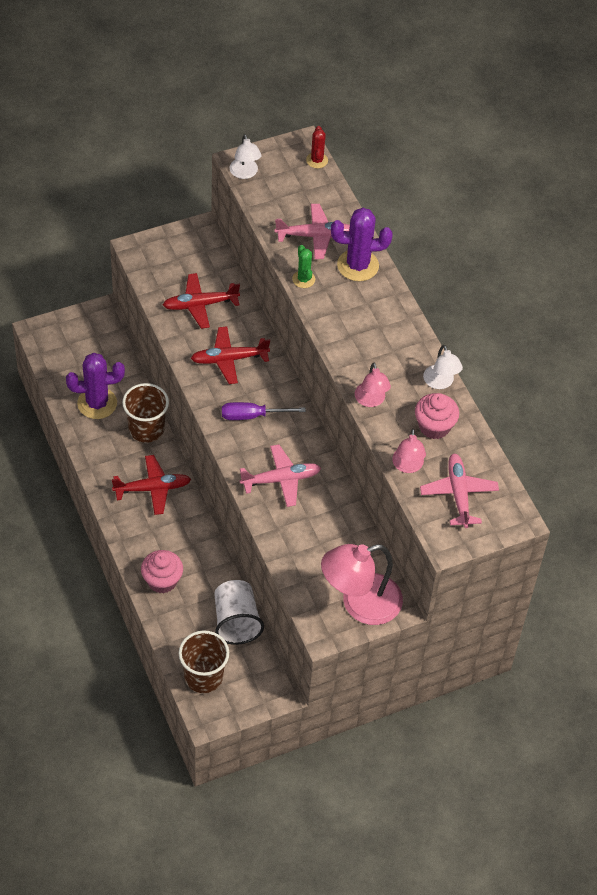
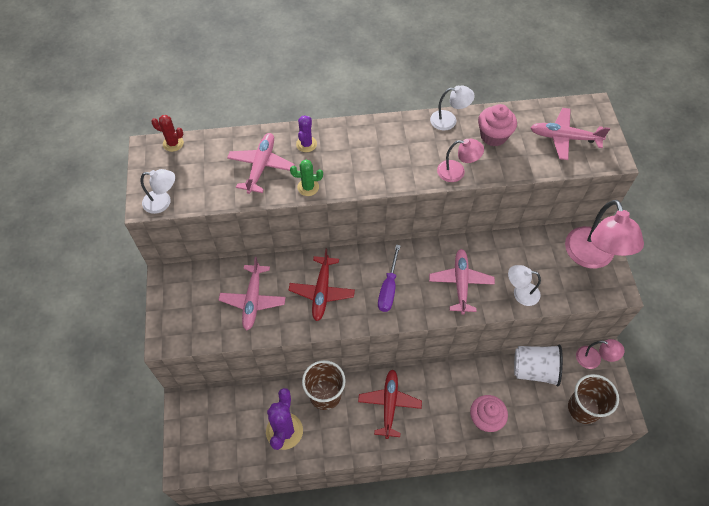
camera: 70 degrees left, 5 degrees up
(200, 305) = (253, 300): red plane -> pink plane
(287, 537) = (520, 293): none -> white lamp
(358, 265) = (306, 144): purple cactus -> purple cactus, size x0.55
(407, 466) = (531, 164): pink lamp -> pink lamp (593, 359)

